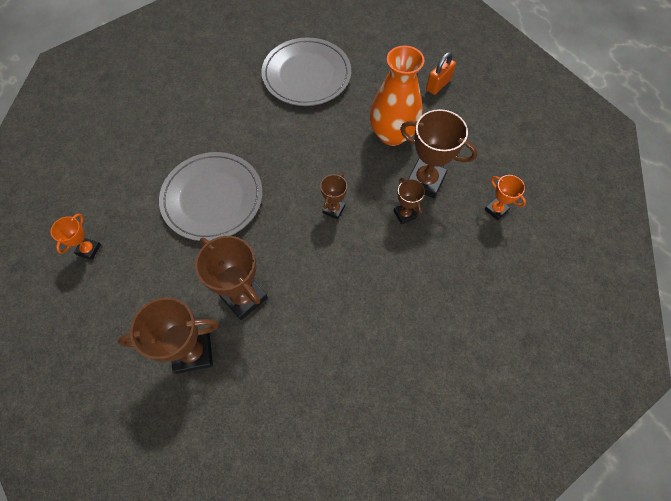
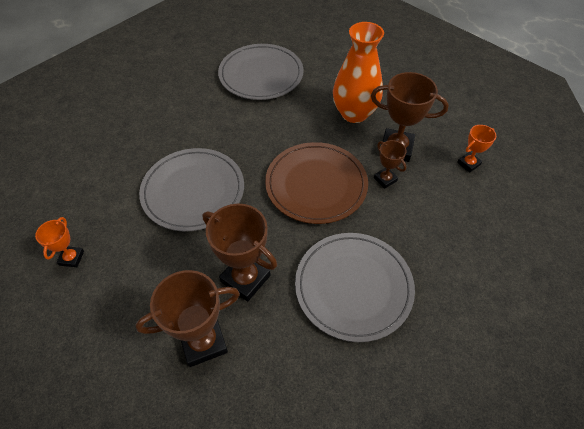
camera: 10 degrees left, 10 degrees down
(333, 209) = (316, 185): brown trophy -> brown plate
(343, 323) = (353, 287): none -> grey plate
(438, 85) = (384, 69): orange padlock -> none
(496, 210) = (468, 164): orange trophy -> orange trophy turned 75 degrees counterclockwise

